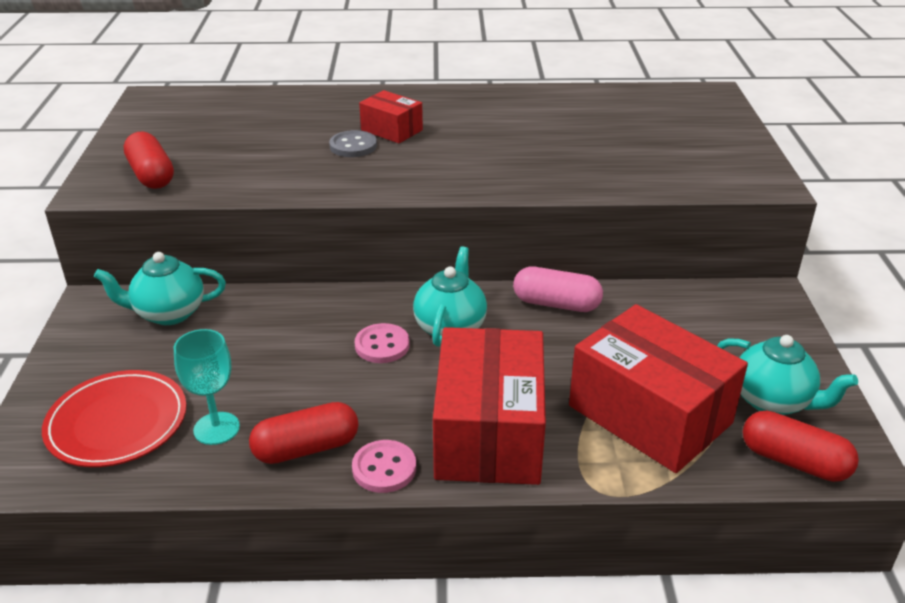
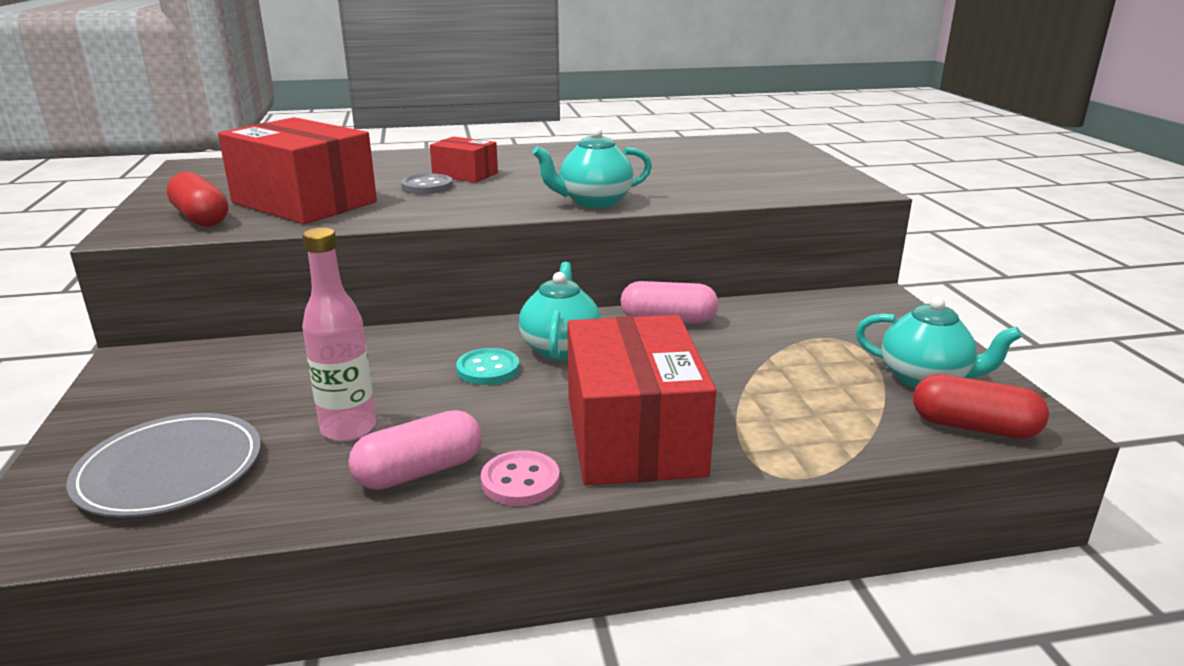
camera: 10 degrees left, 10 degrees down
(117, 422) = (170, 470): red plate -> grey plate
(169, 313) = (228, 362): turquoise teapot -> turquoise teapot (594, 202)
(216, 428) = (302, 463): turquoise goblet -> none
(257, 397) = (348, 429): none -> pink bottle
(306, 448) = (419, 471): red capsule -> pink capsule
(382, 345) = (488, 369): pink button -> turquoise button
(649, 414) = (804, 402): red box -> red box (304, 202)

